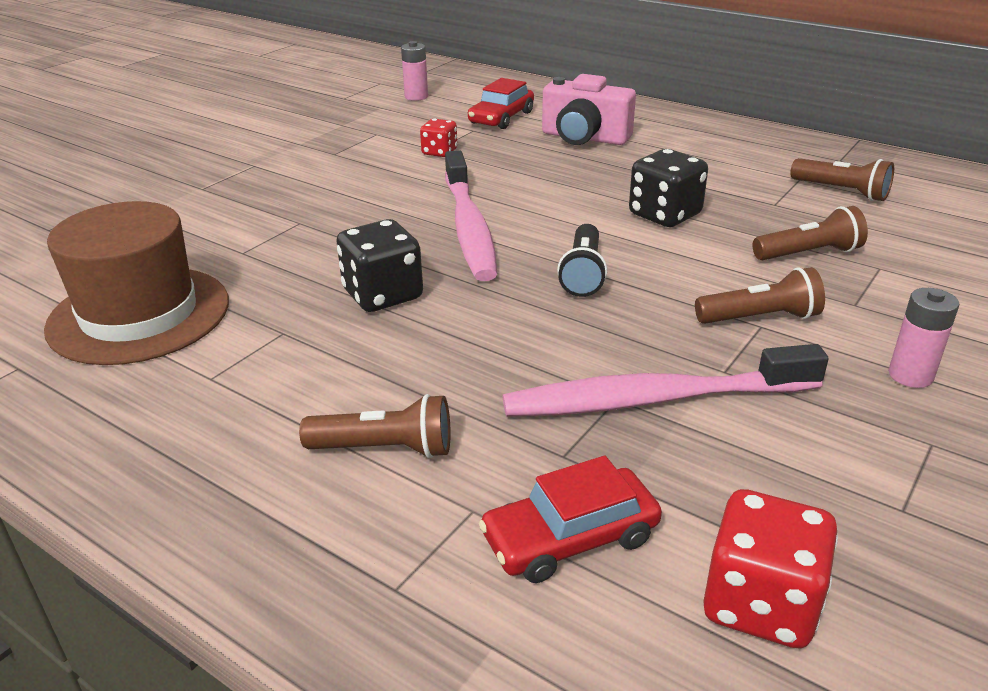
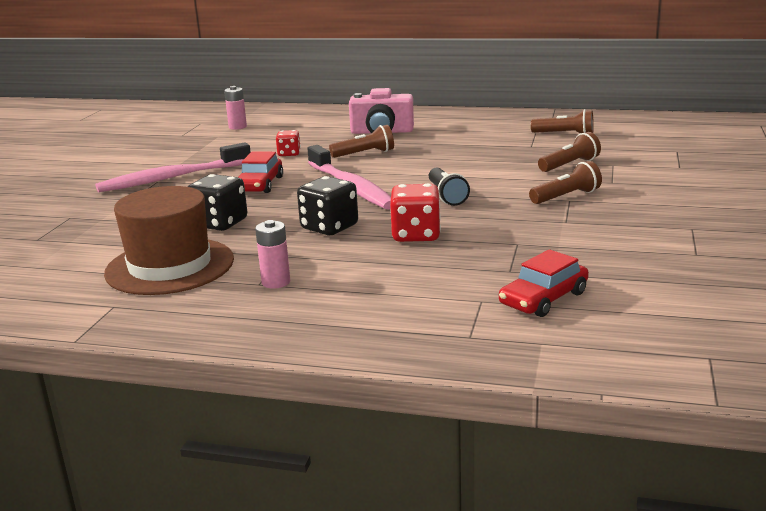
camera: 20 degrees left, 10 degrees down
(385, 449) = (406, 289): brown flashlight -> brown flashlight (365, 154)
(501, 118) = (313, 130): red car -> red car (260, 184)
(656, 399) = (539, 239): pink toothbrush -> pink toothbrush (173, 178)
(664, 215) = (470, 161): black dice -> black dice (220, 223)
(760, 603) = (656, 299): red dice -> red dice (416, 235)
(910, 375) = (662, 205): pink battery -> pink battery (276, 282)

